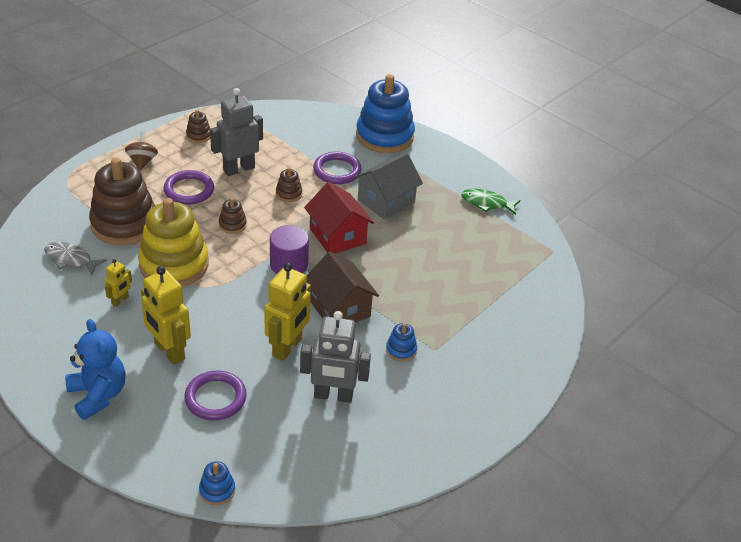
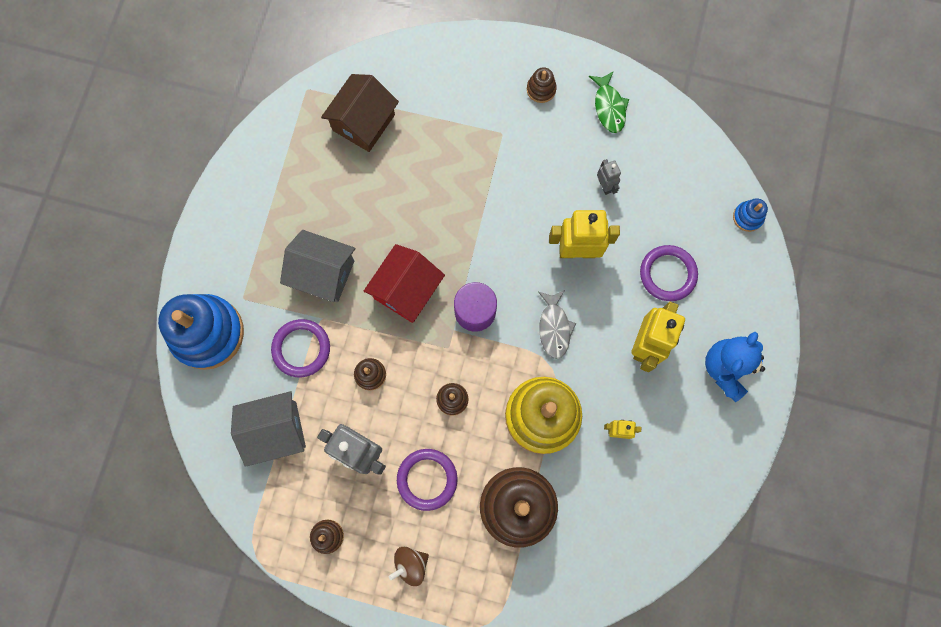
camera: 115 degrees left, 35 degrees up
(71, 259) = (598, 518): grey fish -> grey fish (554, 327)
(289, 140) = (276, 430): none -> grey house
(333, 395) = (604, 186): grey robot -> grey robot, size x0.51
(339, 308) = (503, 235): brown house -> brown house (363, 122)
(401, 350) = (520, 159): blue stacking toy -> none
(462, 396) = (541, 89): none -> brown stacking toy
(487, 203) = (268, 177): green fish -> green fish (609, 107)

